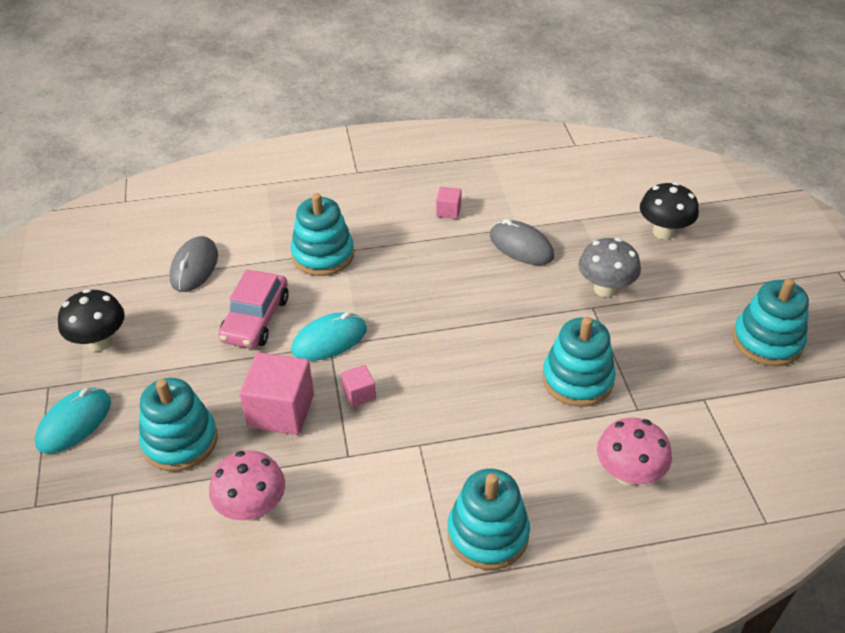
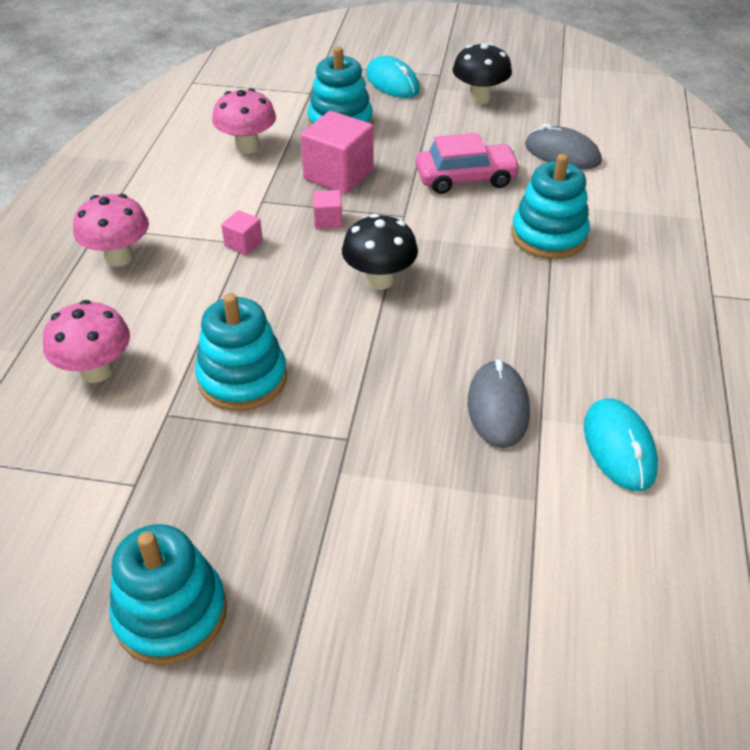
camera: 110 degrees right, 0 degrees up
(256, 319) = (466, 178): pink car -> pink car turned 135 degrees clockwise
(329, 340) = (411, 216): turquoise mouse -> turquoise mouse (619, 447)
(448, 211) = (600, 358): pink cube -> pink cube (243, 243)
(488, 534) = (119, 257): turquoise stacking toy -> pink mushroom
(521, 246) = (498, 407): grey mouse -> grey mouse turned 60 degrees counterclockwise
(605, 289) = (373, 465): grey mushroom -> none
(663, 232) = (464, 598): black mushroom -> black mushroom (379, 280)

